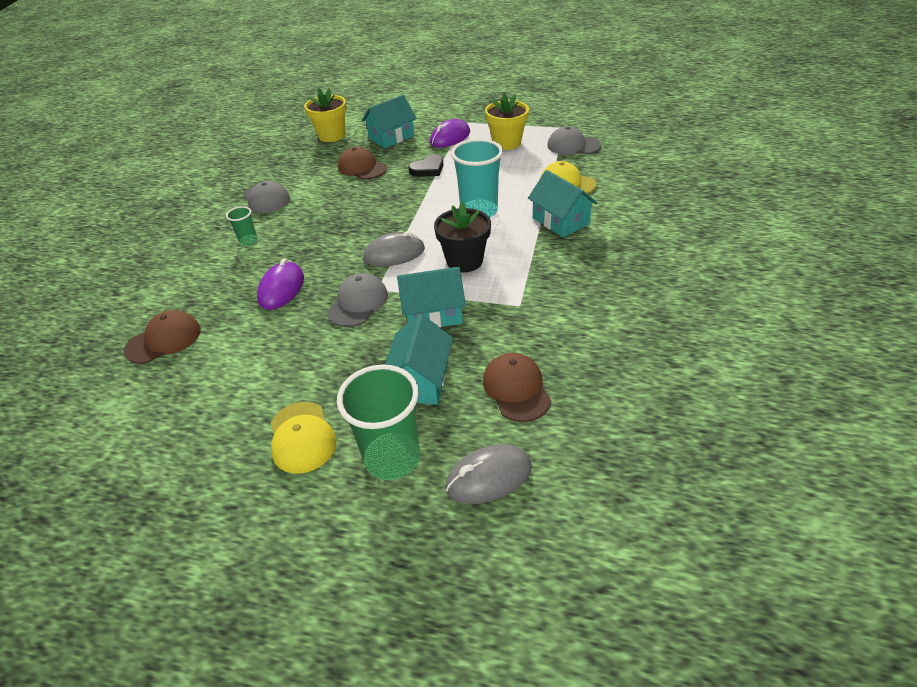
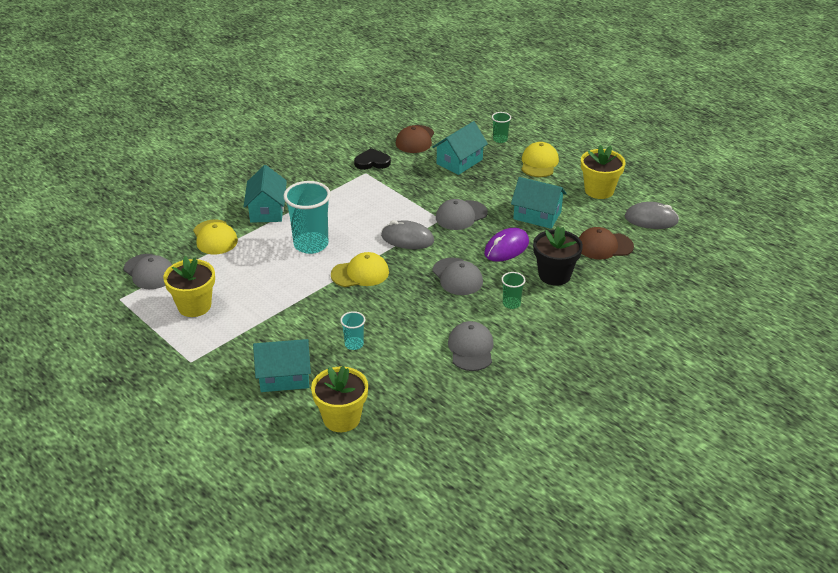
camera: 150 degrees left, 5 degrees down
(189, 426) = (599, 190): none -> yellow flower pot
(315, 242) = (457, 277): none -> grey cap
(362, 168) = (354, 344): brown cap -> turquoise cup
(392, 458) = (500, 139): green cup -> green cup, size x0.49
(407, 209) = (360, 273): none -> yellow cap
(428, 169) = (298, 310): black heart -> black heart (372, 162)
(433, 314) = (420, 189): turquoise house -> turquoise house (537, 215)
(450, 138) = (232, 342): purple mouse -> none
(464, 261) = (366, 212): black flower pot -> black flower pot (554, 275)
(489, 477) = (462, 118): grey mouse -> grey mouse (651, 219)

